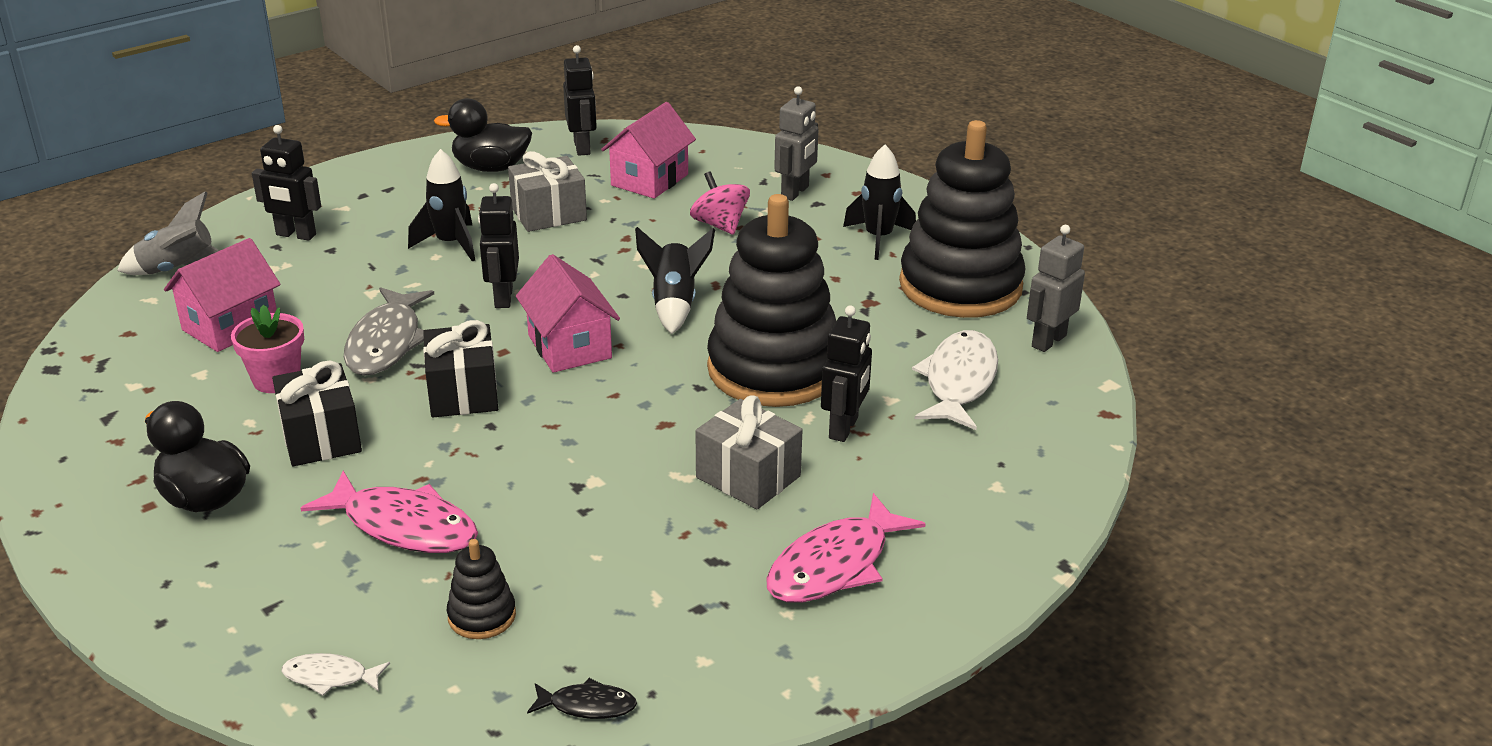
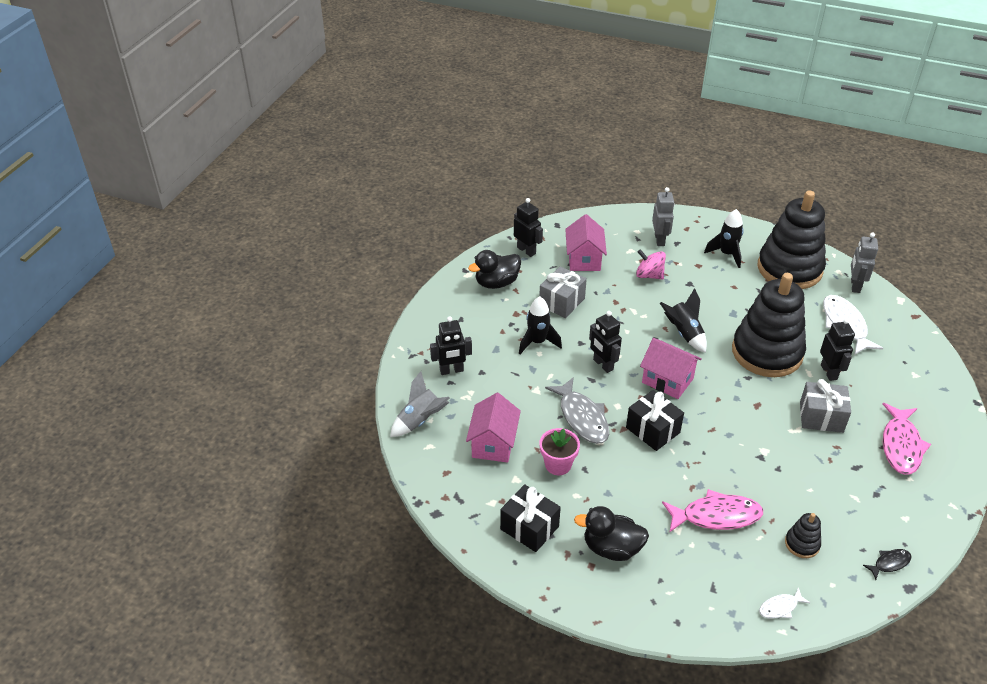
camera: 30 degrees left, 10 degrees up
(321, 437) = (621, 487): black gift -> black gift (529, 528)

